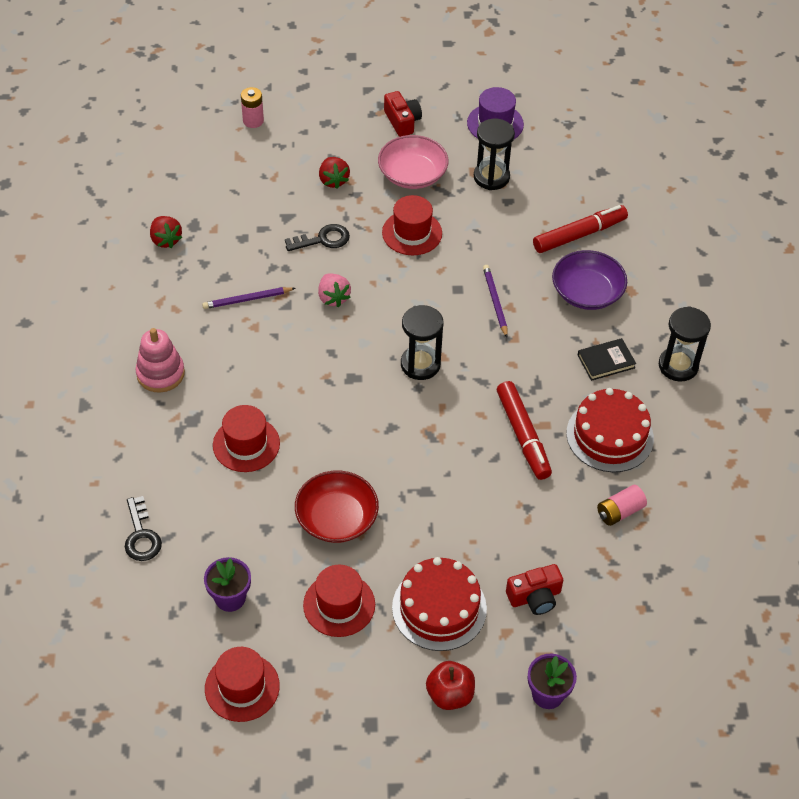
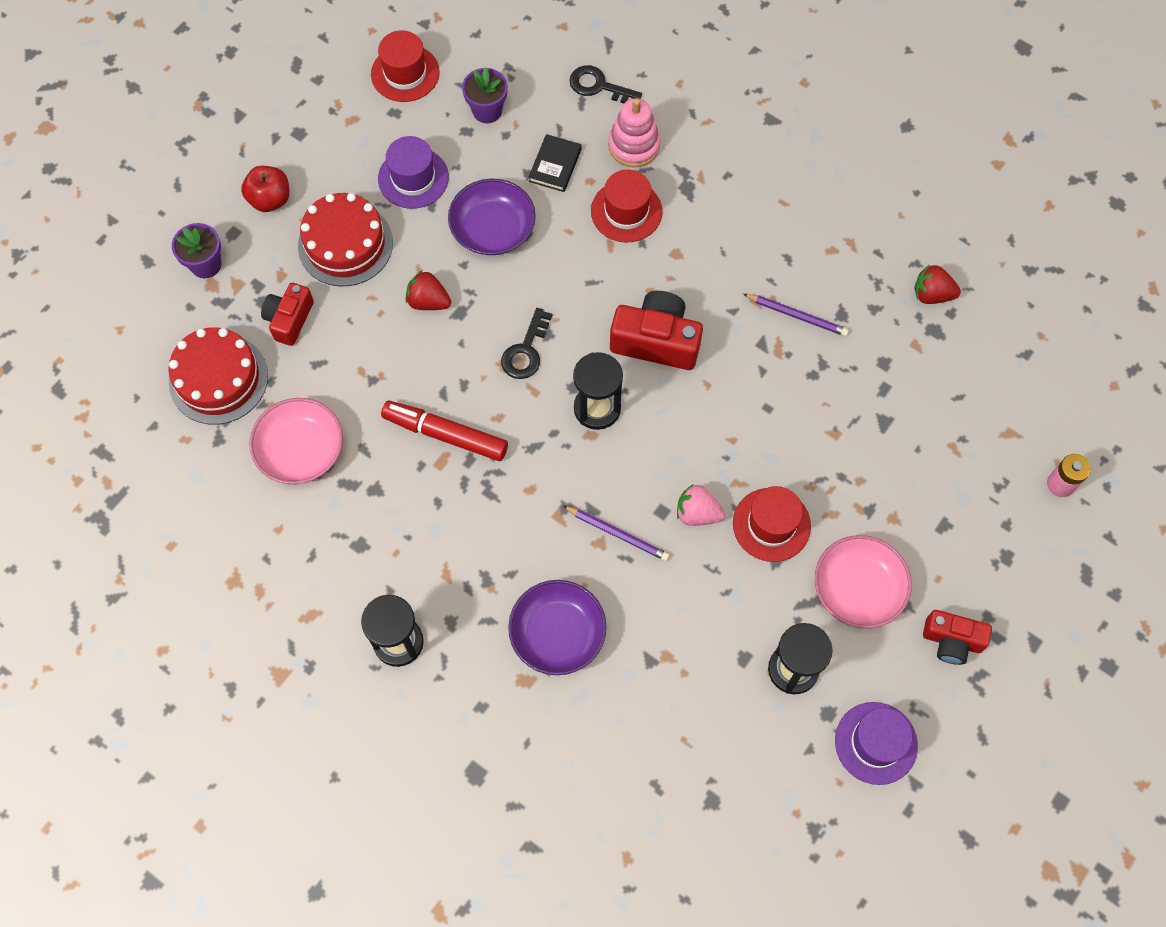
camera: 130 degrees right, 15 degrees up
(160, 373) = (760, 194): pink stacking toy -> pink stacking toy (634, 146)
(247, 299) = (796, 316): purple pencil -> purple pencil turned 90 degrees clockwise
(323, 239) = (826, 434): black key -> black key (525, 351)
(333, 180) = (906, 502): red strawberry -> red strawberry (428, 301)
(333, 298) = (740, 390): pink strawberry -> pink strawberry (697, 513)
(336, 518) = (493, 229): red bowl -> purple bowl
(338, 363) = (656, 341): none -> red camera
(339, 605) = (413, 178): red hat -> purple hat
(579, 235) = (639, 693): red marker -> none
(606, 361) = (461, 578): black book -> black book (555, 165)
(610, 435) = (380, 509): red cake -> red cake (218, 379)
(620, 512) = (301, 450): pink battery -> pink bowl

